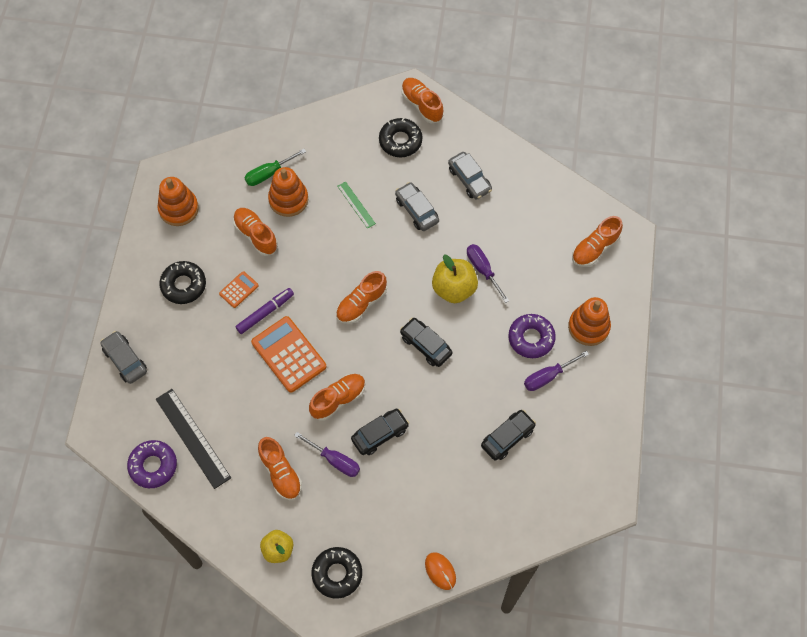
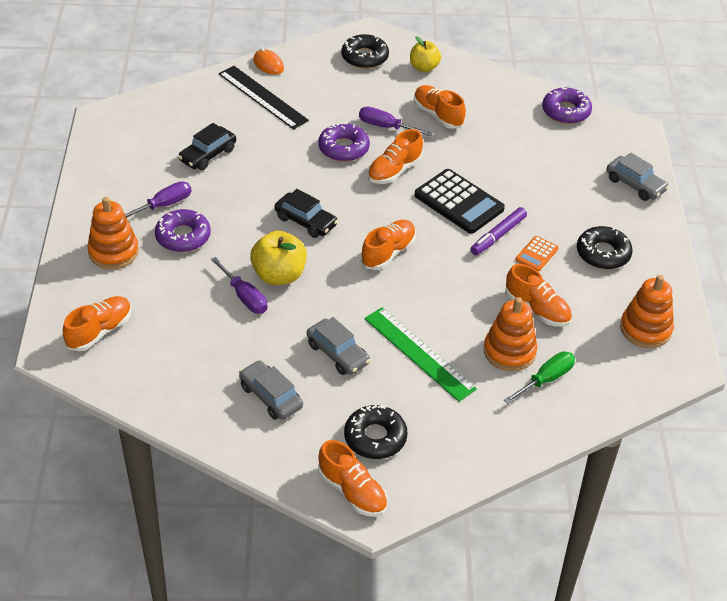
camera: 170 degrees right, 20 degrees down
(193, 438) = (535, 133): black ruler -> black ruler (262, 97)
(288, 354) = (459, 202): orange calculator -> black calculator
(356, 205) = (419, 353): green ruler -> green ruler, size x1.84
(380, 434) = (343, 148): black car -> purple donut

